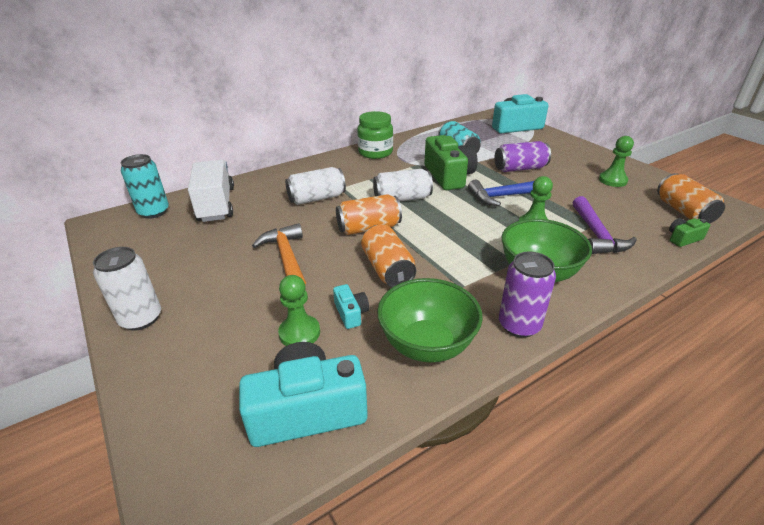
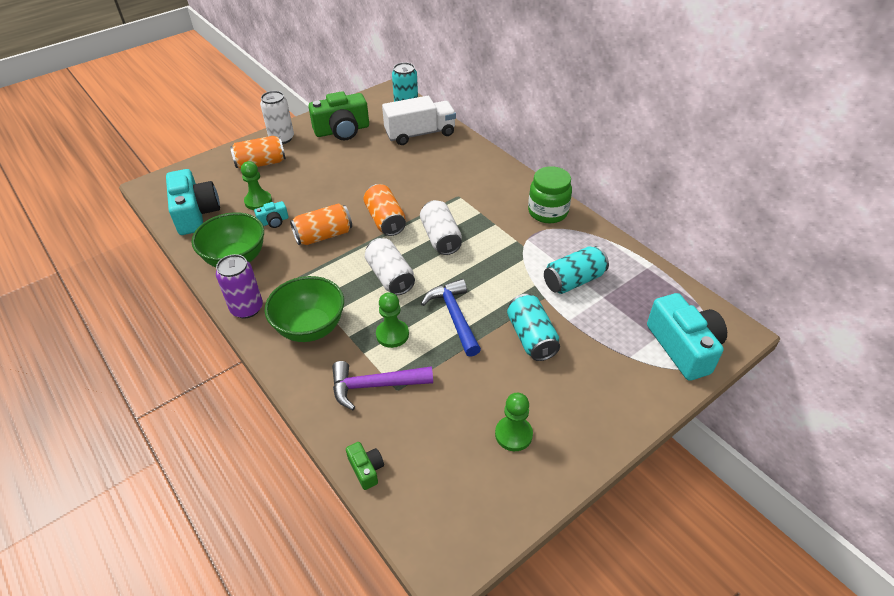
camera: 85 degrees right, 10 degrees up
(286, 257) = (342, 182): orange hammer -> none
(316, 198) = (436, 184): white can -> white can (390, 277)
(449, 176) = (498, 272): green camera -> green camera (342, 130)
(519, 168) = (531, 337): purple can -> turquoise can
(684, 211) = (431, 494): orange can -> orange can (261, 163)

